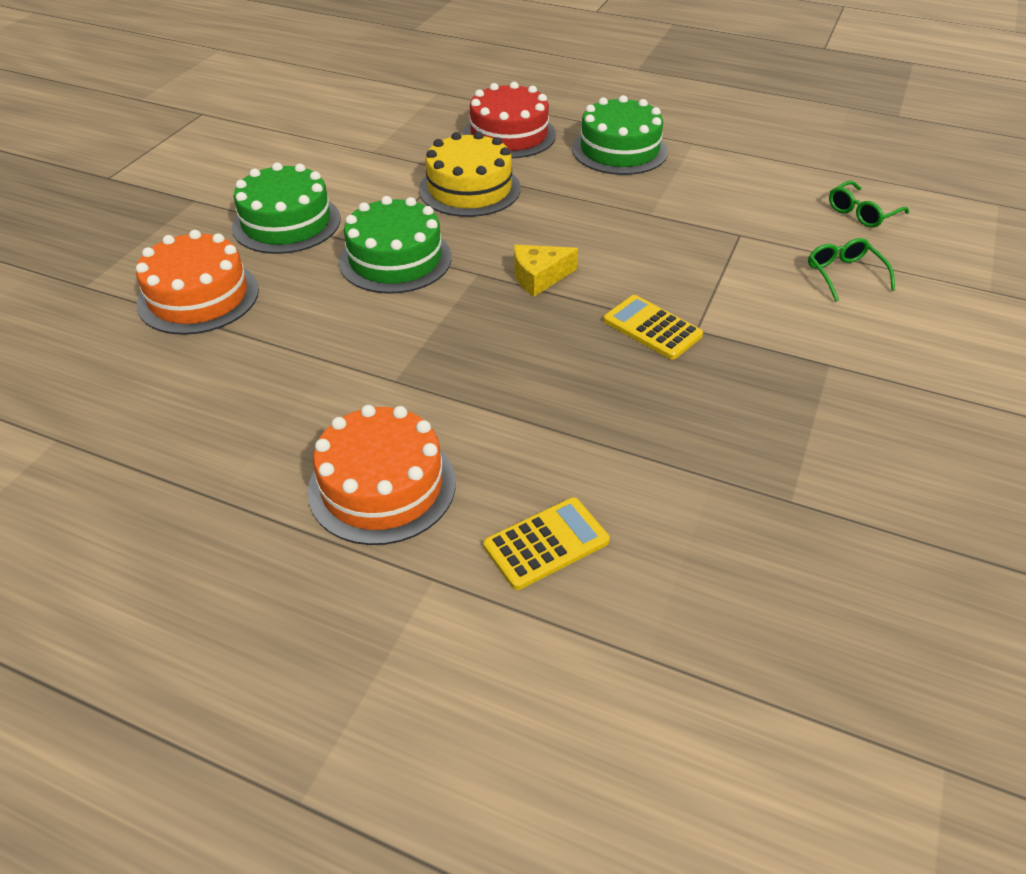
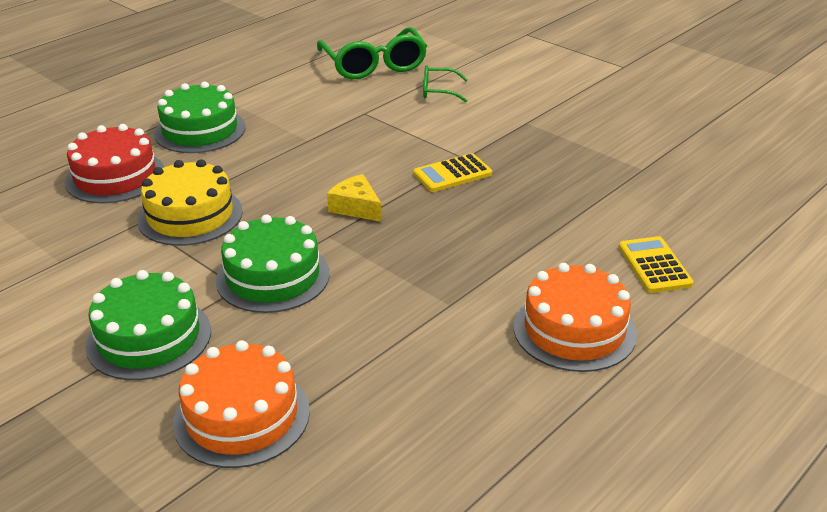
camera: 70 degrees left, 10 degrees down
(539, 277) = (356, 207): yellow cheese -> yellow cheese turned 135 degrees clockwise
(861, 213) = (374, 65): green glasses -> green glasses, size x1.97

